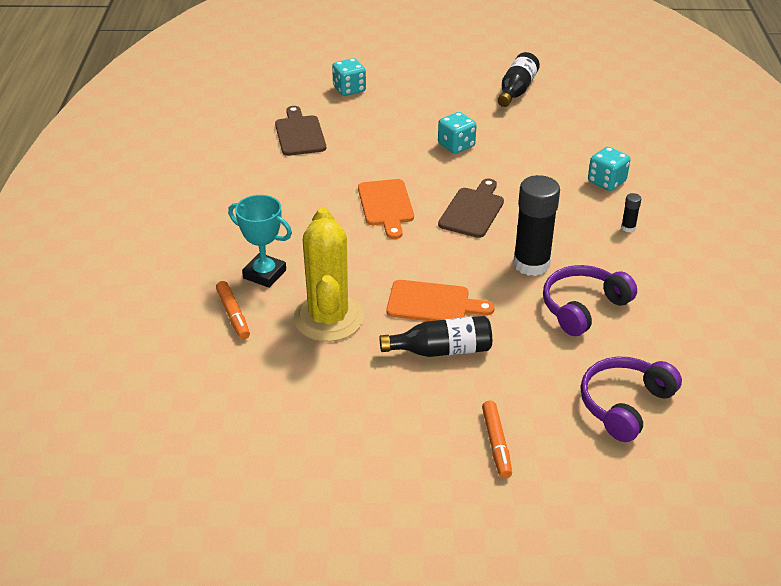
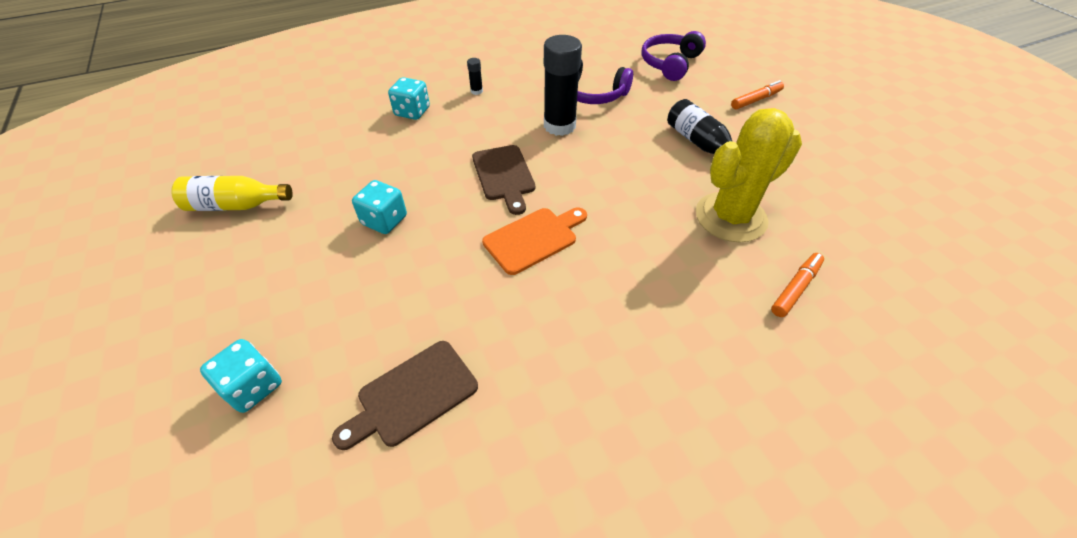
camera: 115 degrees left, 10 degrees up
(264, 274) = (719, 291): turquoise trophy -> none
(433, 303) = (653, 163): orange cutting board -> none
(473, 210) = (504, 175): brown cutting board -> brown cutting board turned 105 degrees counterclockwise
(516, 90) = (236, 205): black bottle -> yellow bottle
(625, 405) = (670, 64): purple headphones -> purple headphones turned 105 degrees clockwise

